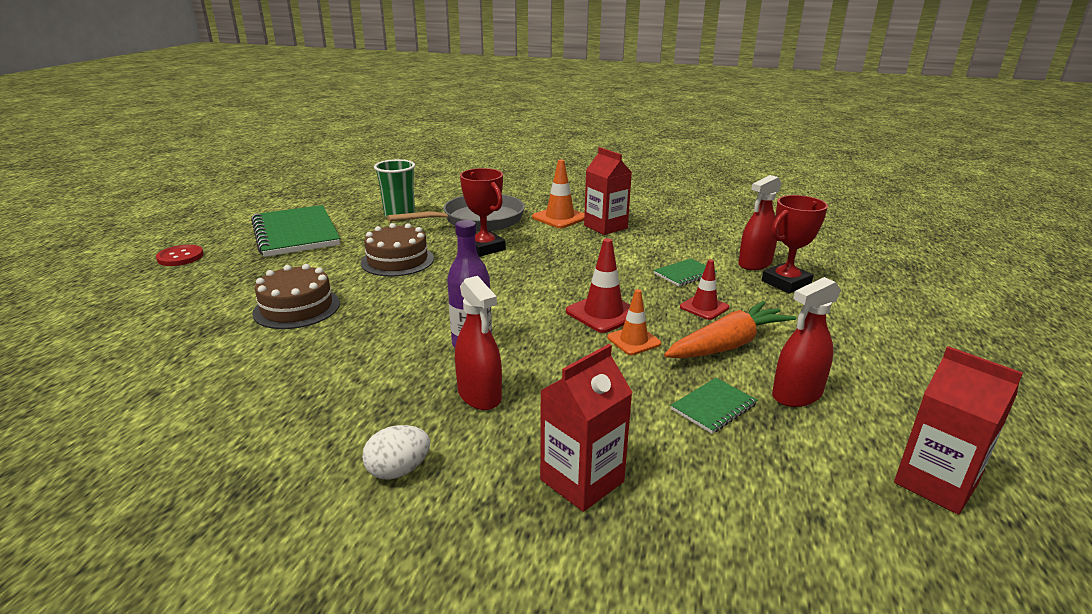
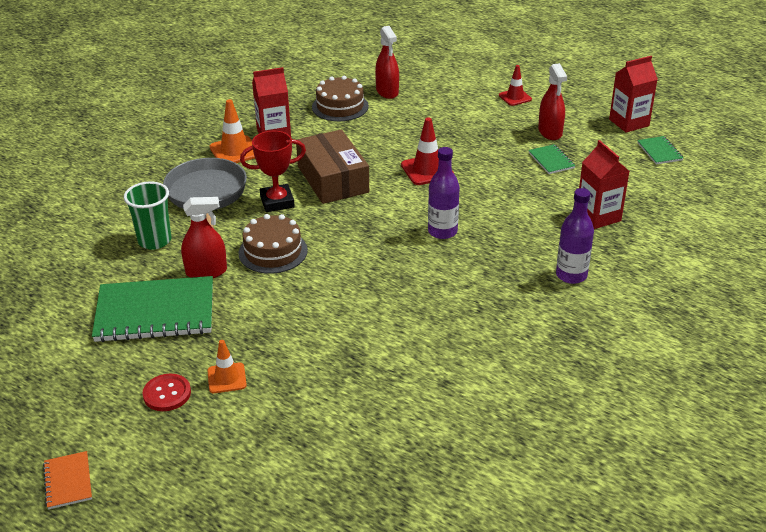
camera: 70 degrees left, 10 degrees up
(84, 245) = (68, 481): none -> orange notebook
(297, 308) = (339, 312): brown cake -> brown cake (340, 106)
(398, 470) = (571, 275): white egg -> purple bottle
(479, 395) = (507, 237): red spray bottle -> red spray bottle (206, 272)
(543, 265) = (333, 179): none -> brown box
(633, 341) = (469, 167): orange traffic cone -> orange traffic cone (227, 378)
(684, 274) = (386, 123): green notebook -> green notebook (659, 151)
(704, 307) = (439, 130): red traffic cone -> red traffic cone (515, 97)
(728, 345) = (490, 136): orange carrot -> none
(786, 283) = (423, 90): red trophy -> none

